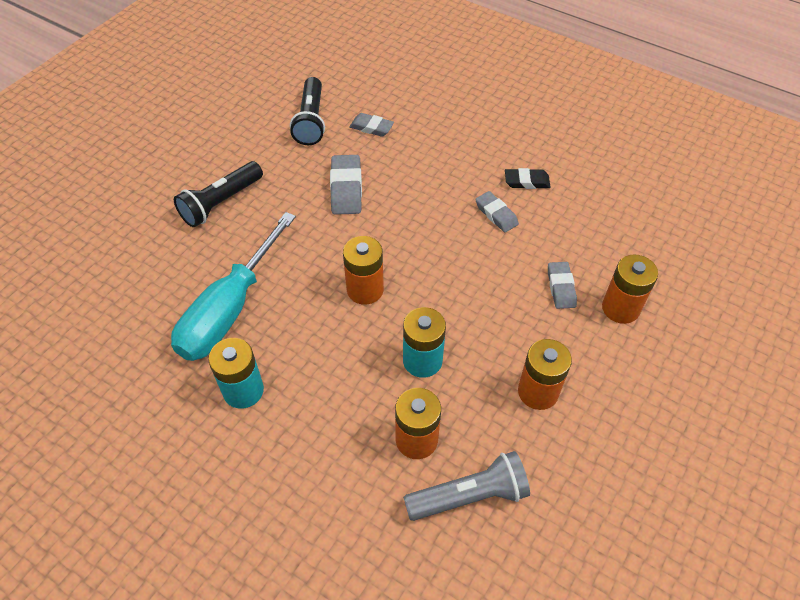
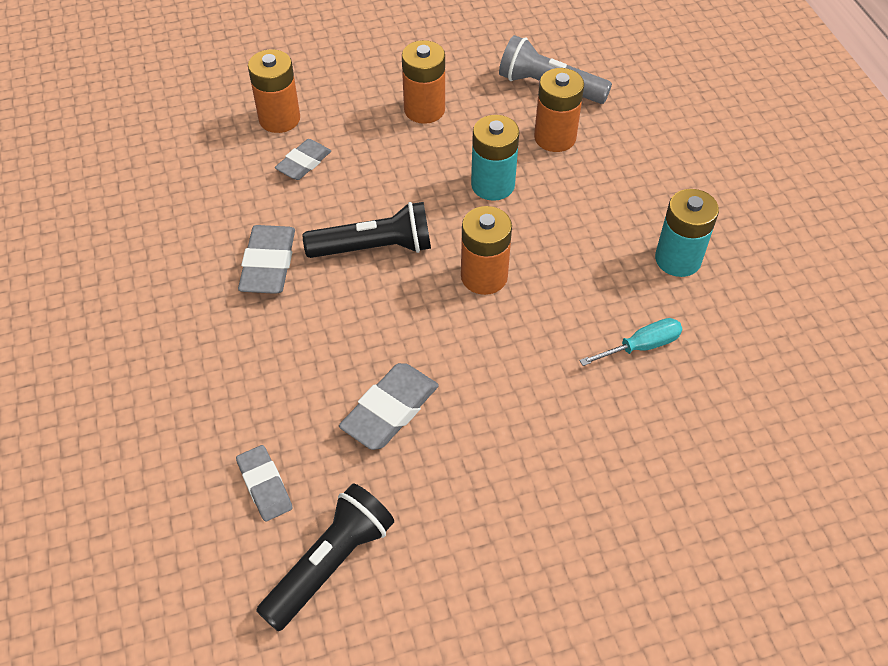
camera: 140 degrees left, 0 degrees up
(221, 203) = (561, 501): black flashlight -> black flashlight (374, 248)
(230, 309) = (641, 346): turquoise screwdriver -> turquoise screwdriver, size x0.44
(496, 214) = (268, 264): grey eraser -> grey eraser, size x1.51
(526, 182) = (190, 277): black eraser -> none

